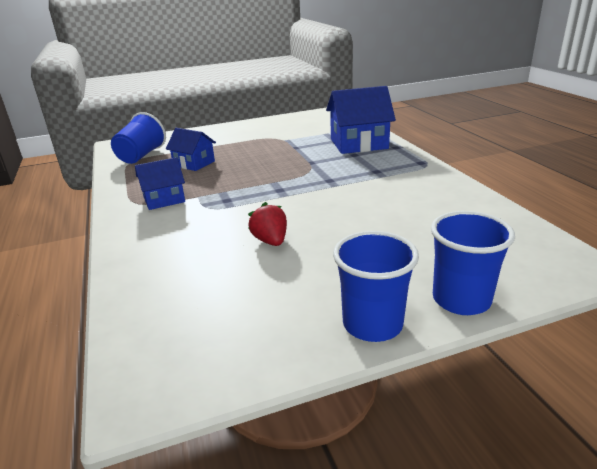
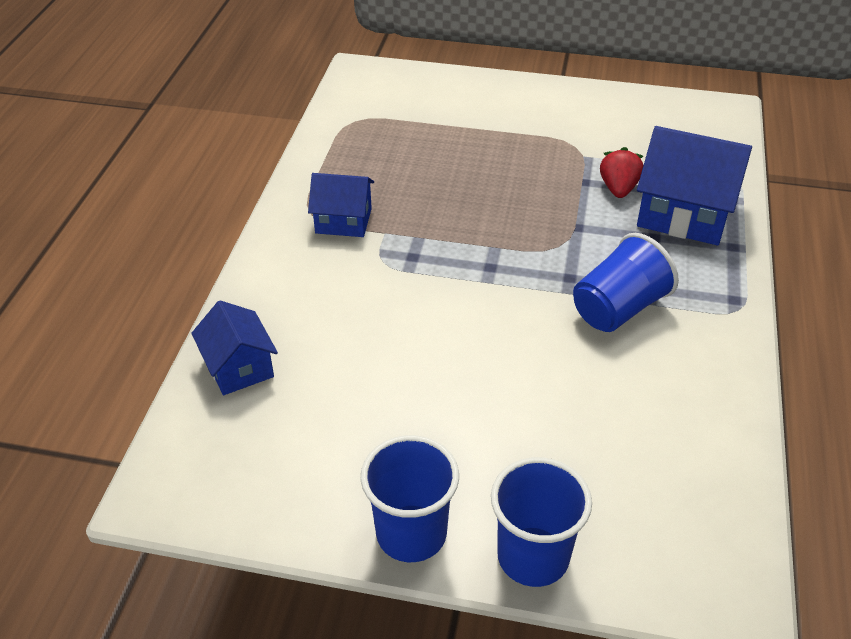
camera: 30 degrees right, 15 degrees up
(141, 156) = (372, 113): blue cup -> blue cup (618, 308)
(194, 163) = (425, 160): blue house -> blue house (239, 367)
(270, 241) = (408, 356): red strawberry -> red strawberry (618, 188)

